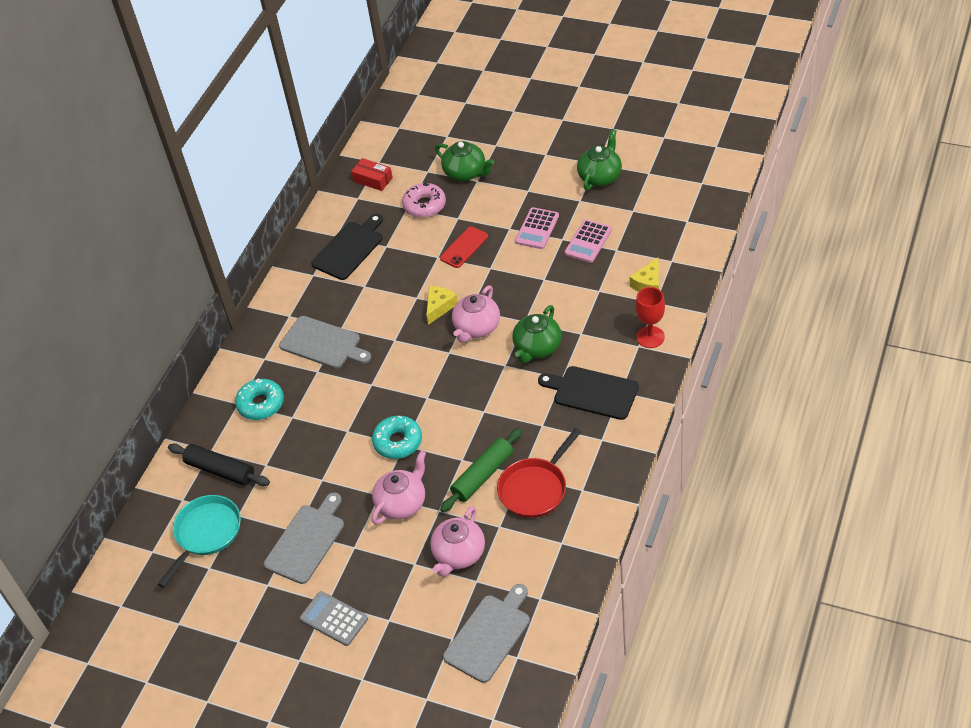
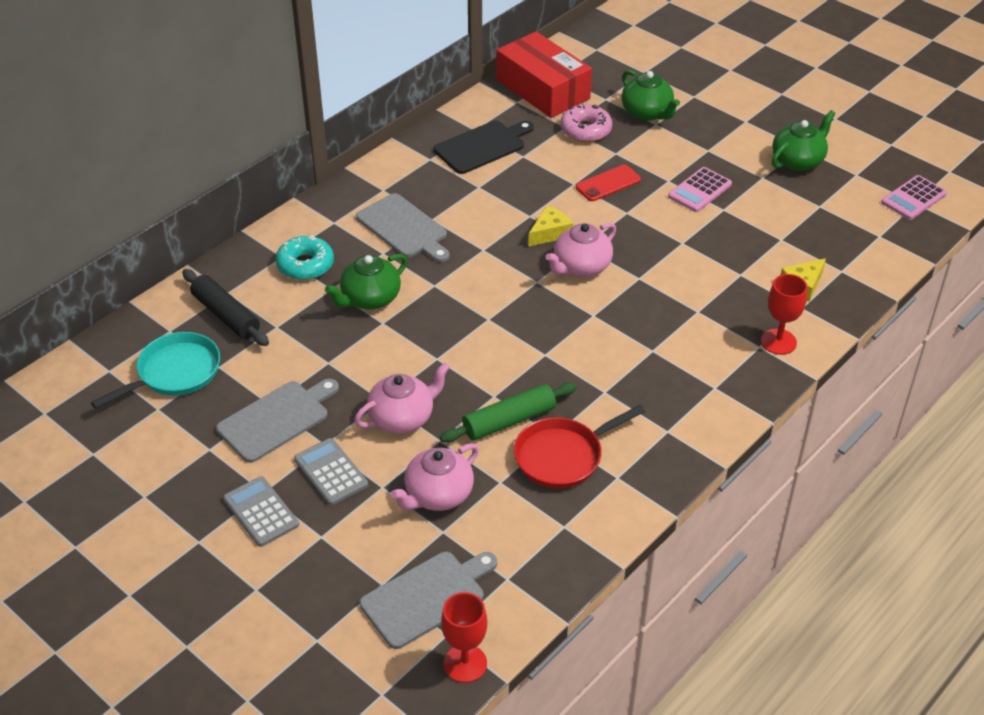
camera: 15 degrees right, 5 degrees down
(370, 567) = (331, 472): none -> grey calculator
(373, 179) = (542, 89): red box -> red box, size x2.13
(398, 442) = (432, 353): turquoise donut -> none
(537, 348) = (639, 310): green teapot -> green teapot (370, 299)
(540, 673) = (465, 663): none -> red goblet
(588, 241) = (752, 221): pink calculator -> pink calculator (913, 198)
(592, 392) = (681, 377): black cutting board -> none

